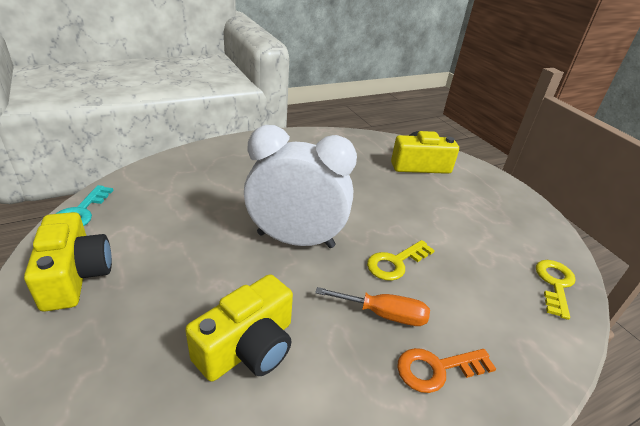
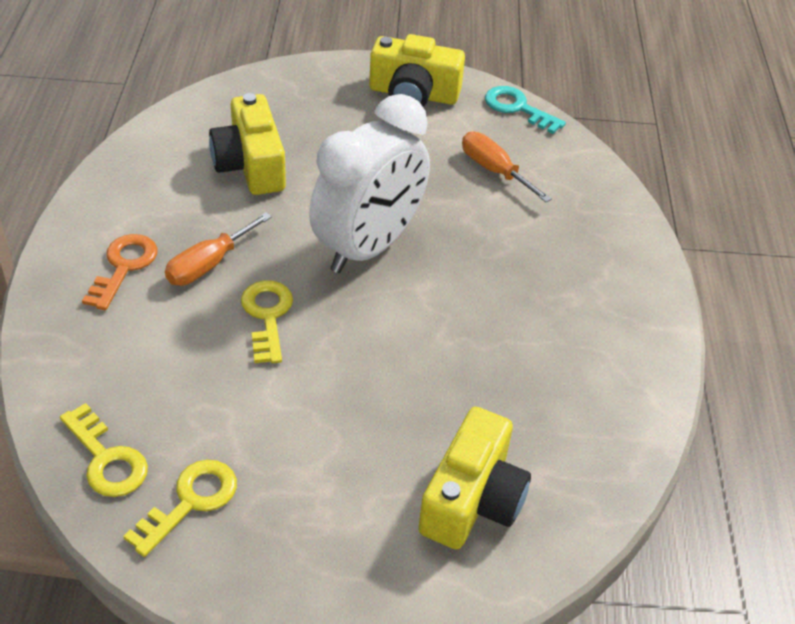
camera: 120 degrees right, 10 degrees up
(172, 207) = (494, 170): none -> orange screwdriver
(527, 241) = (190, 501): none -> yellow key

